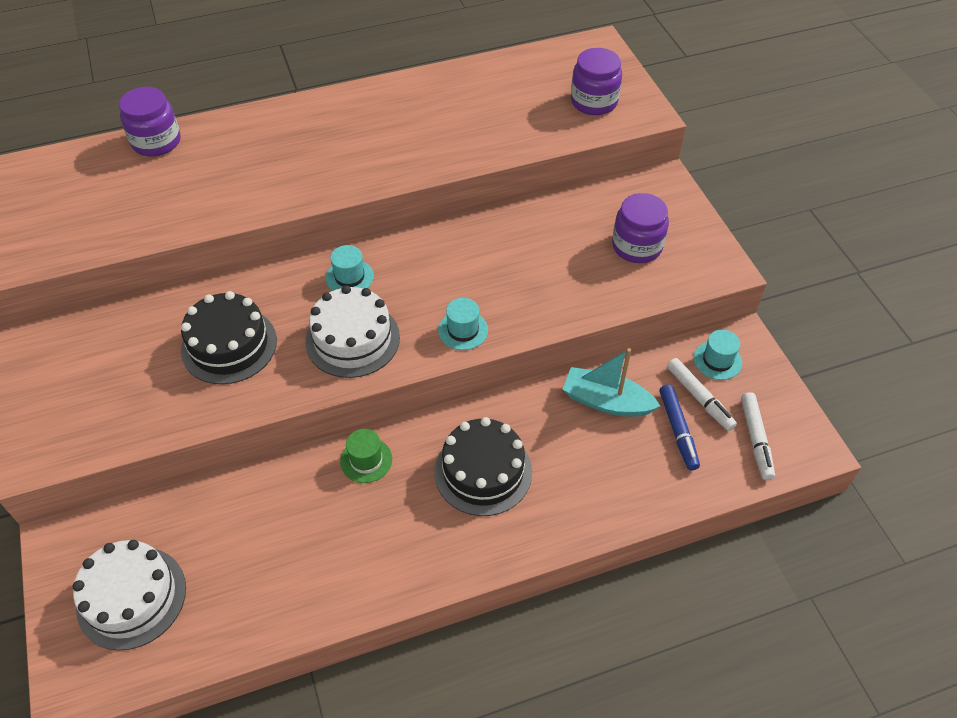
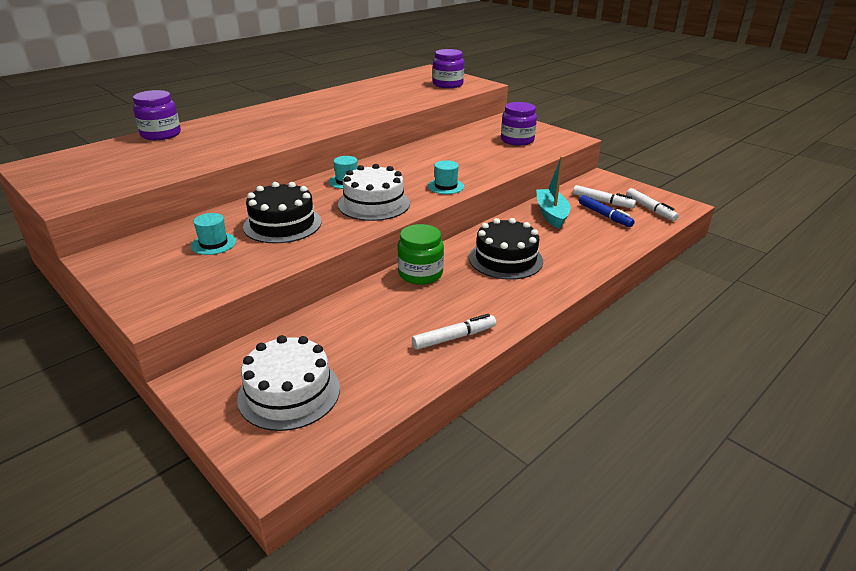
camera: 25 degrees left, 20 degrees down
(335, 586) = (454, 337): none -> white marker
(366, 460) = (420, 274): green hat -> green jar
(606, 401) = (551, 214): turquoise boat -> turquoise boat turned 90 degrees clockwise
(717, 360) = (596, 187): turquoise hat -> turquoise hat (213, 244)

